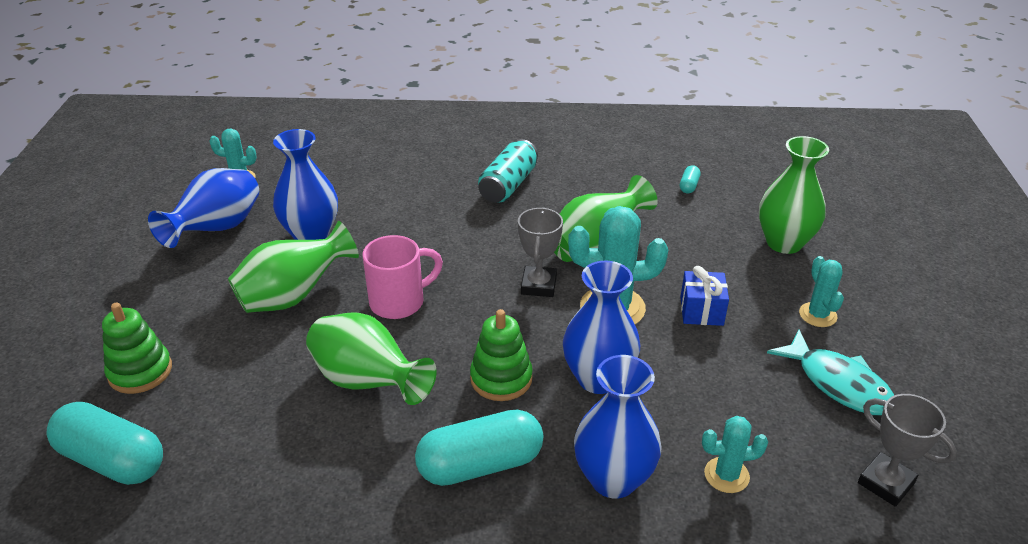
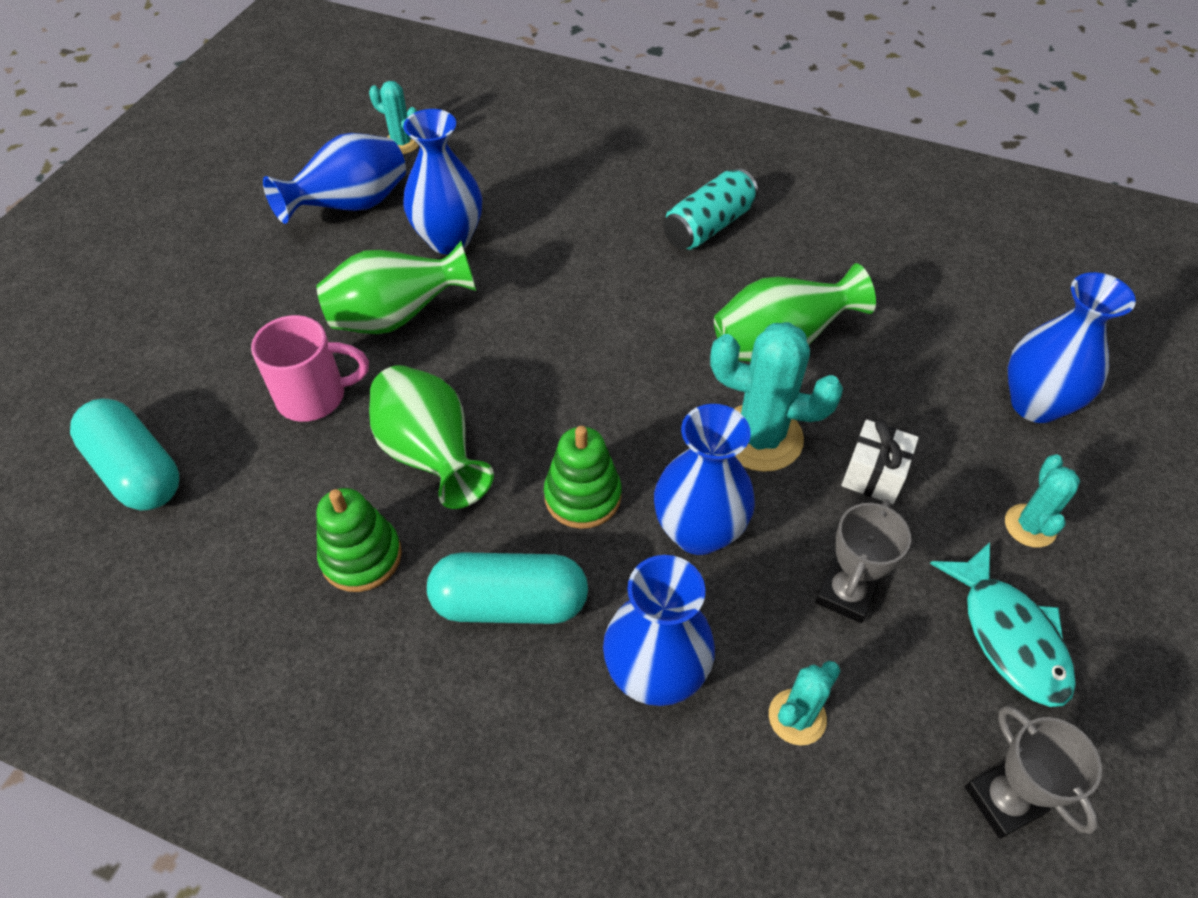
camera: 20 degrees right, 15 degrees up
(140, 371) = (203, 370): green stacking toy -> green stacking toy (361, 556)
(399, 302) = (510, 358): pink mug -> pink mug (314, 396)
(538, 285) = (683, 380): grey trophy -> grey trophy (846, 594)
(689, 186) = (943, 284): turquoise capsule -> none
(701, 311) = (874, 474): blue gift -> white gift
(726, 475) = (797, 717): turquoise cactus -> turquoise cactus turned 60 degrees counterclockwise
(784, 243) = (1035, 404): green vase -> blue vase

